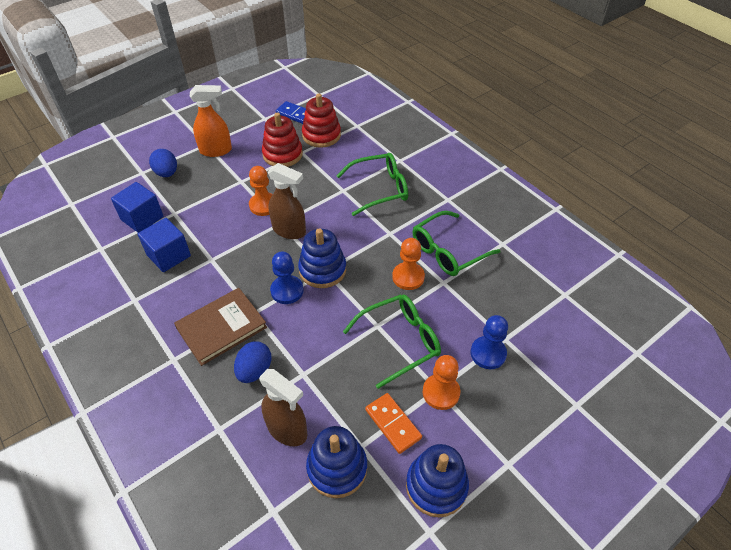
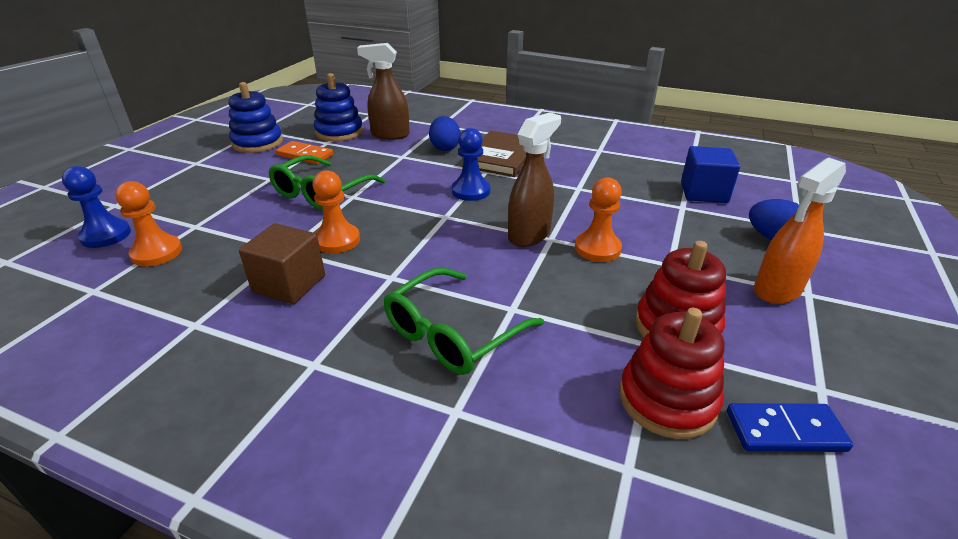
camera: 150 degrees right, 15 degrees down
(169, 255) = (623, 178): blue cube -> none
(289, 230) = (529, 235): brown spray bottle -> brown spray bottle turned 135 degrees clockwise
(322, 270) = (449, 215): blue stacking toy -> none
(441, 392) = (265, 177): orange pawn -> orange pawn (157, 253)
(448, 251) = (289, 284): green glasses -> brown cube
(488, 353) = (216, 210): blue pawn -> blue pawn (106, 235)

